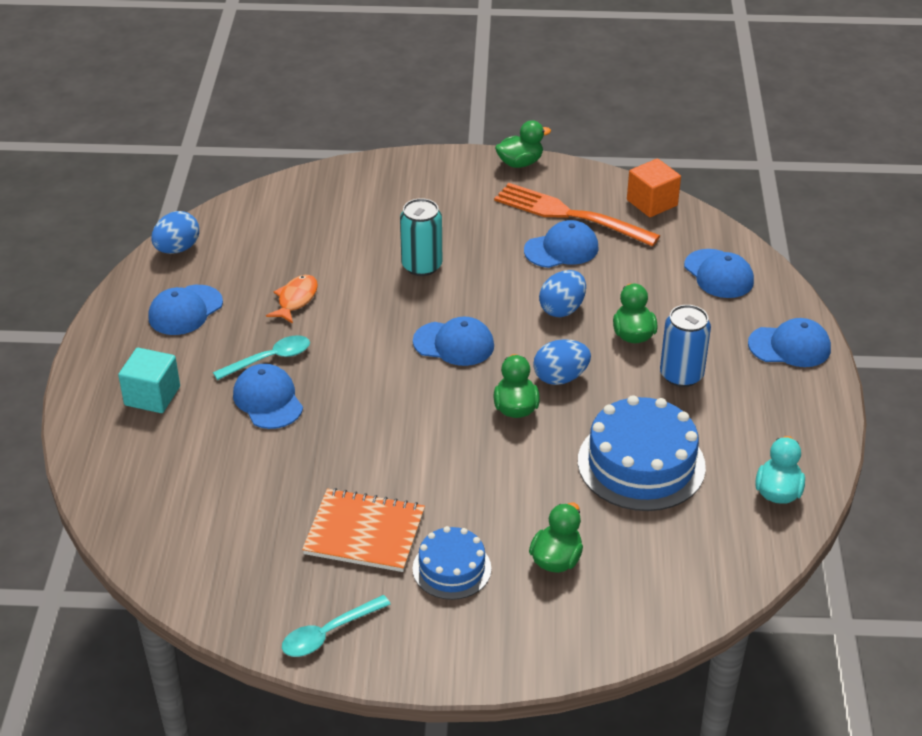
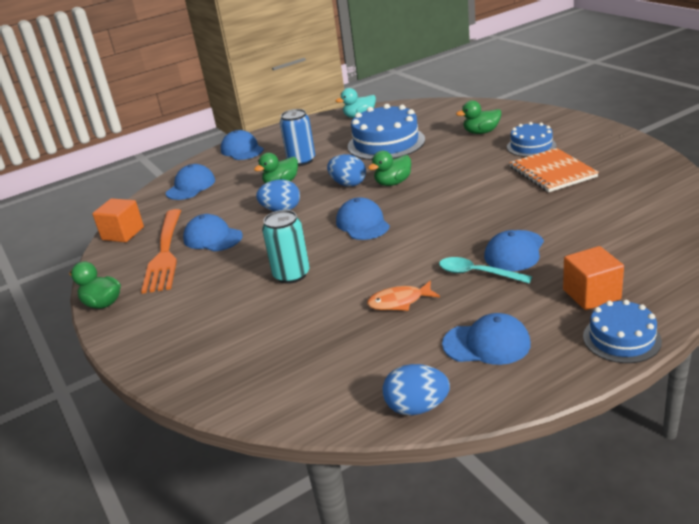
camera: 120 degrees left, 10 degrees down
(92, 372) = (621, 338): none -> blue cake
(152, 396) = (591, 295): turquoise cube -> orange cube
(328, 633) = (624, 149): turquoise spoon -> none

